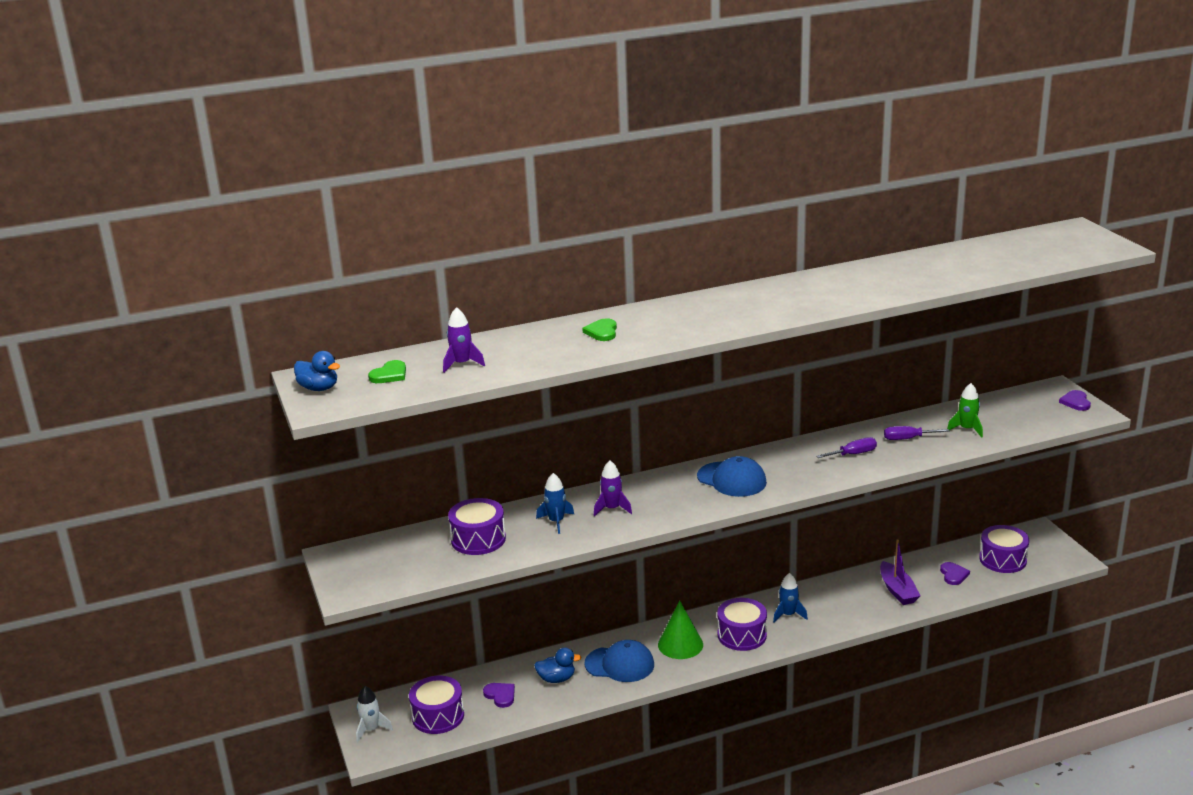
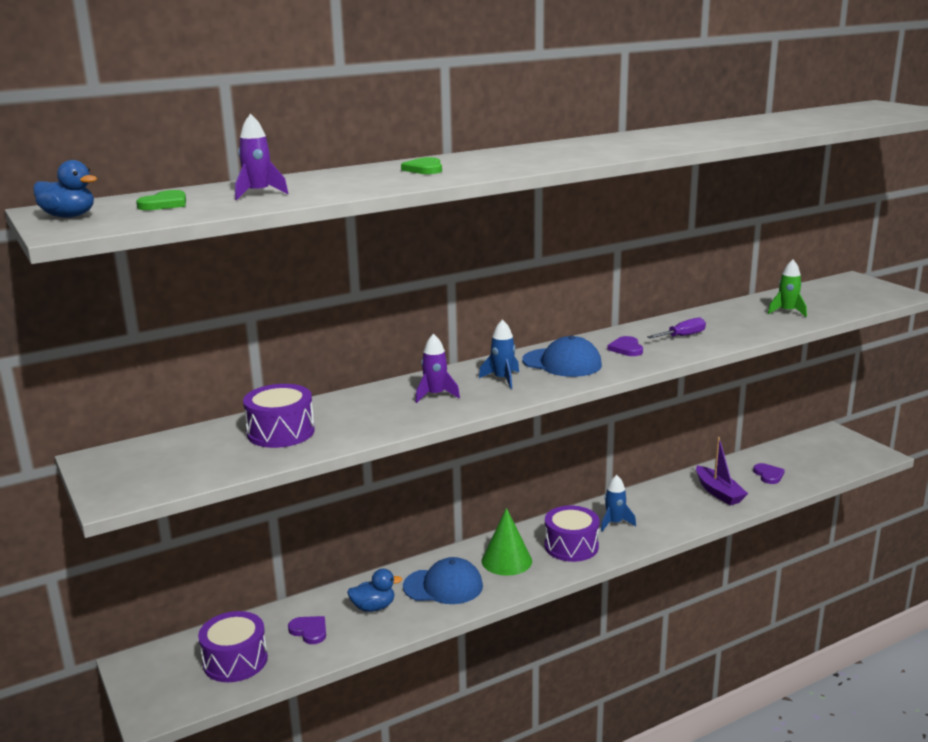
camera: 10 degrees left, 5 degrees down
(371, 730) = (152, 684): white rocket -> none
(556, 521) = (372, 410): blue rocket -> blue rocket (502, 379)
(907, 439) = (732, 322): purple screwdriver -> none
(1002, 559) = (810, 459): purple drum -> none
(1075, 402) = (879, 288): purple heart -> purple heart (626, 348)

